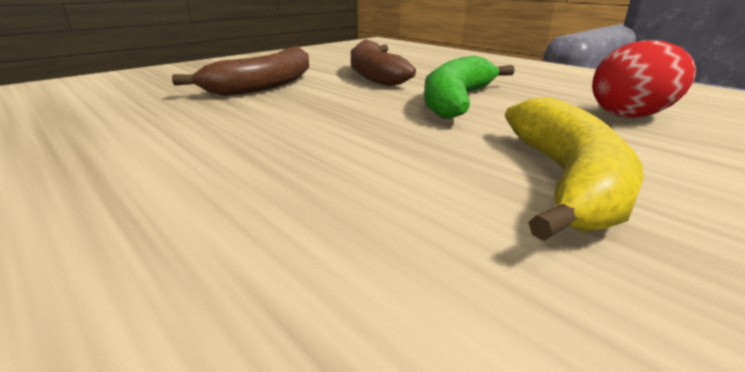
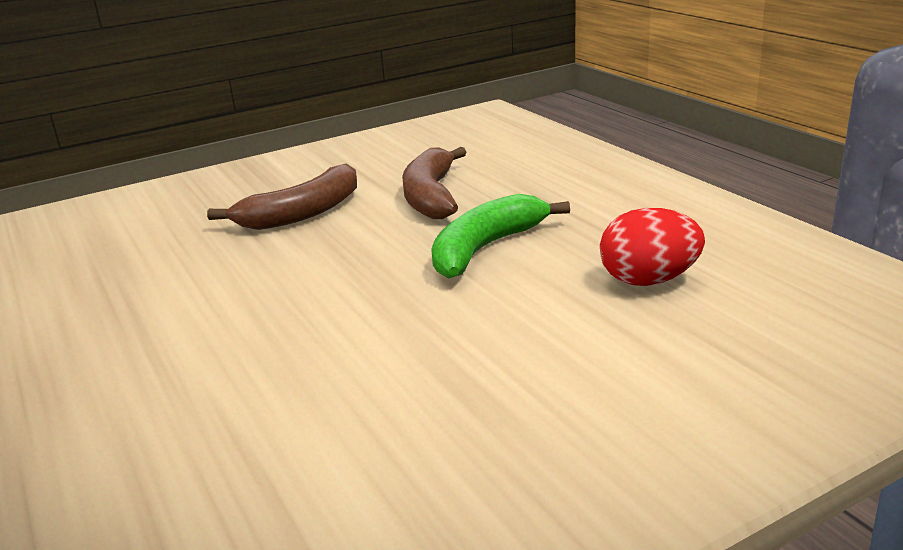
camera: 15 degrees right, 0 degrees up
(565, 180) = (486, 355): yellow banana -> none

